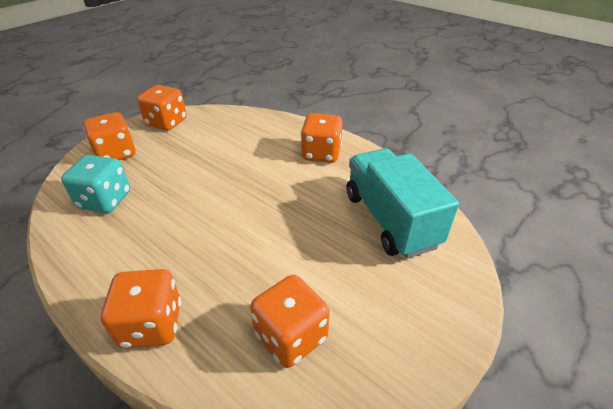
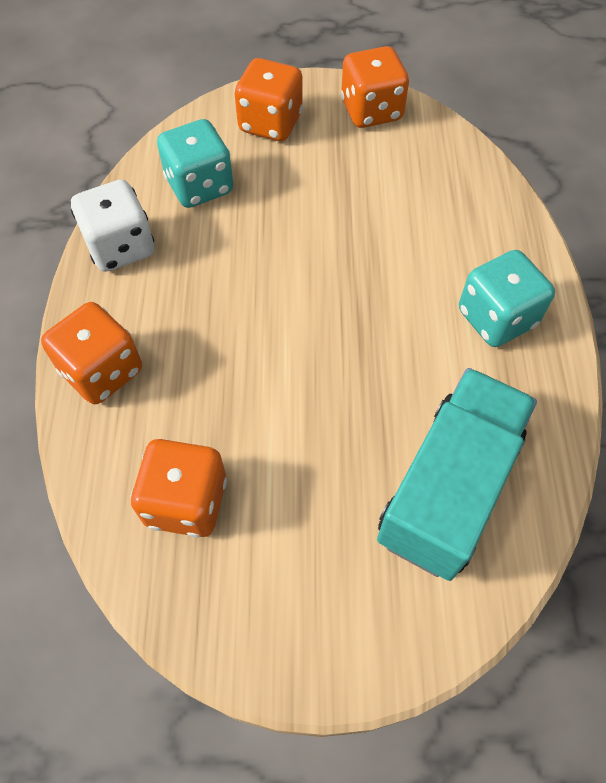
camera: 50 degrees right, 20 degrees up
(84, 258) = (121, 247): none -> white dice
(321, 154) = (496, 318): orange dice -> turquoise dice

